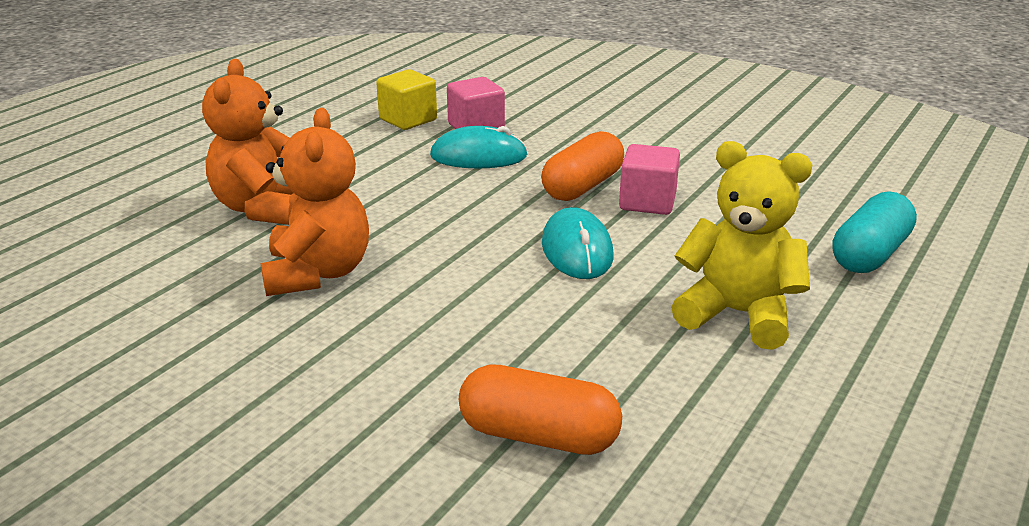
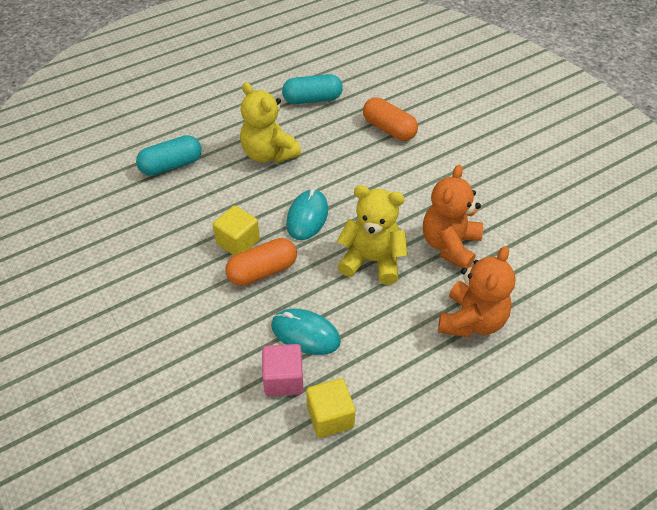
camera: 155 degrees left, 20 degrees up
(436, 229) = (372, 261): none -> yellow teddy bear
(647, 202) = (238, 242): pink cube -> yellow cube
(779, 452) = (312, 99): none -> turquoise capsule

